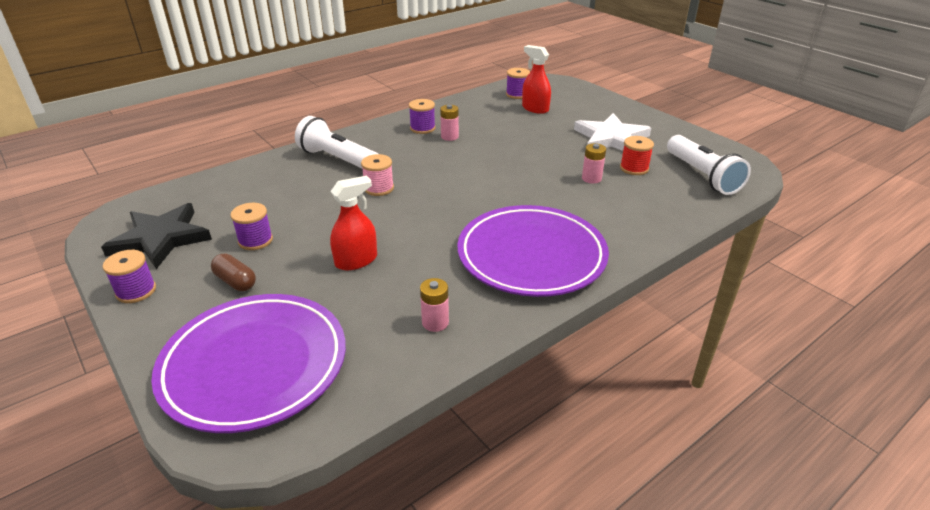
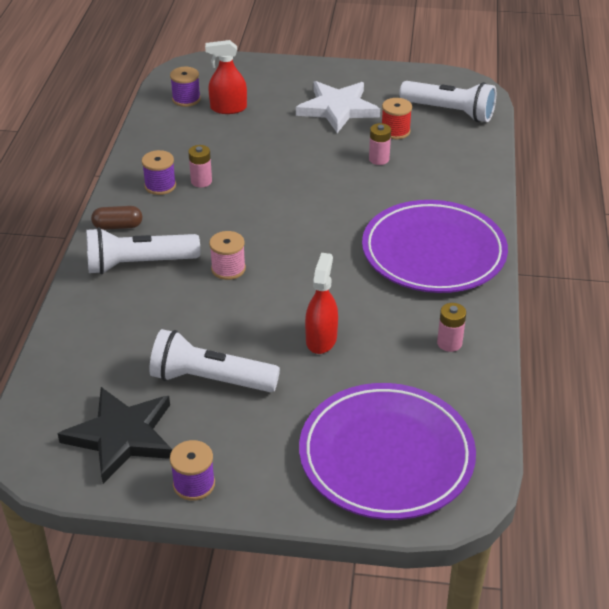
camera: 45 degrees left, 5 degrees up
(235, 281) = (260, 419): brown capsule -> brown capsule (118, 226)
(255, 240) = (210, 379): purple spool -> white flashlight

